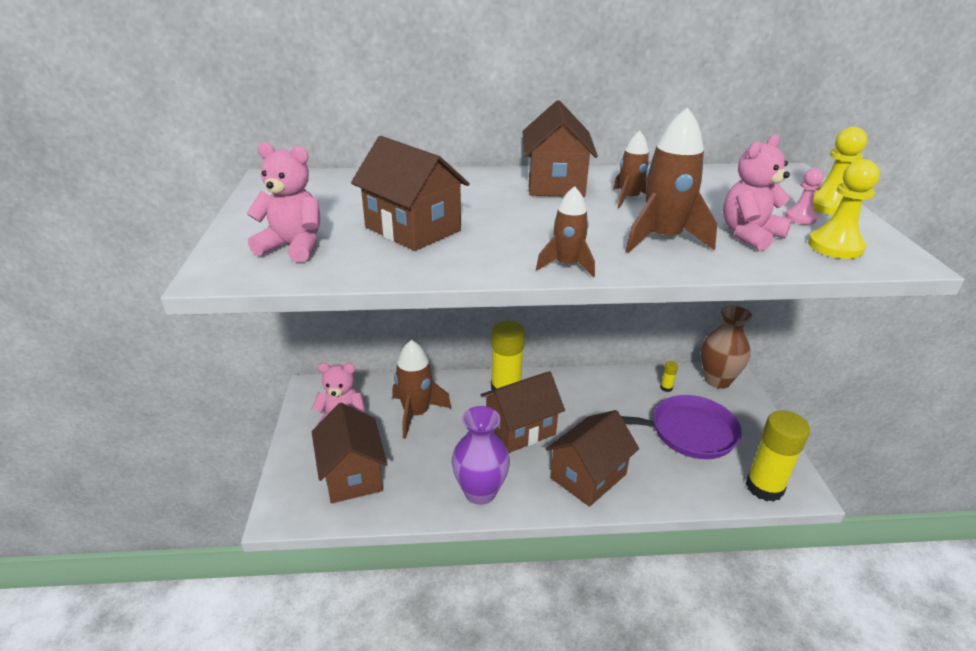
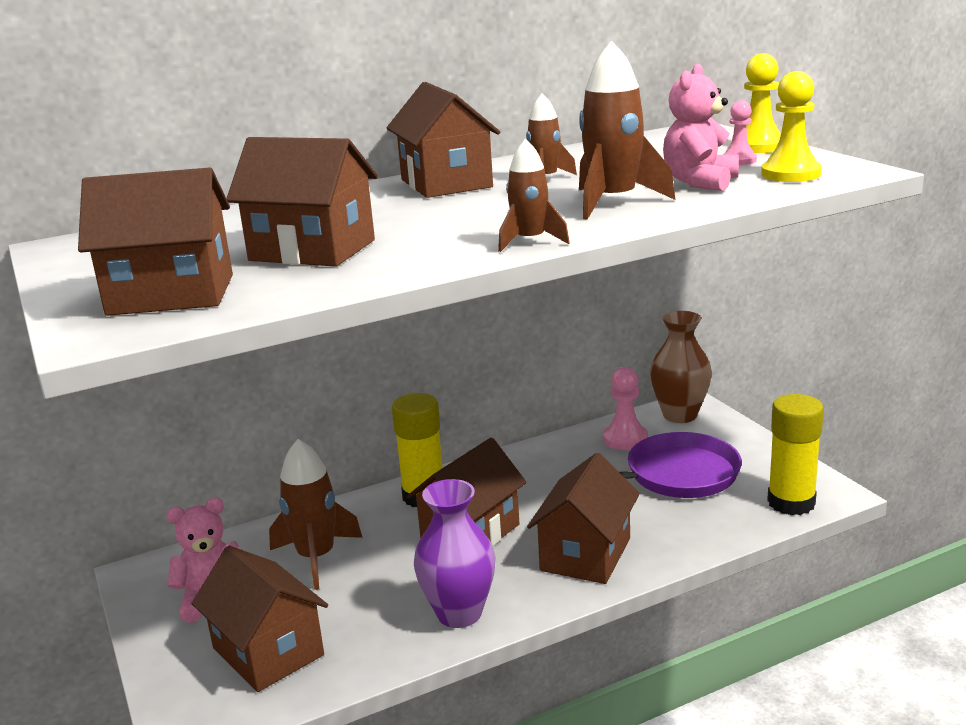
camera: 20 degrees left, 10 degrees down
(293, 247) = (171, 295): pink teddy bear -> brown house
(666, 388) = (625, 439): yellow glue stick -> pink pawn

